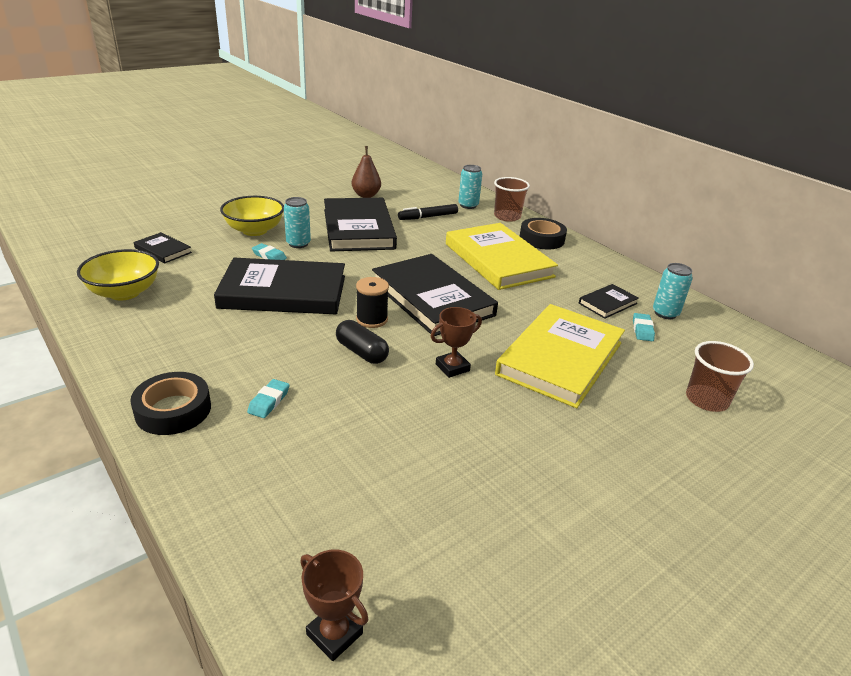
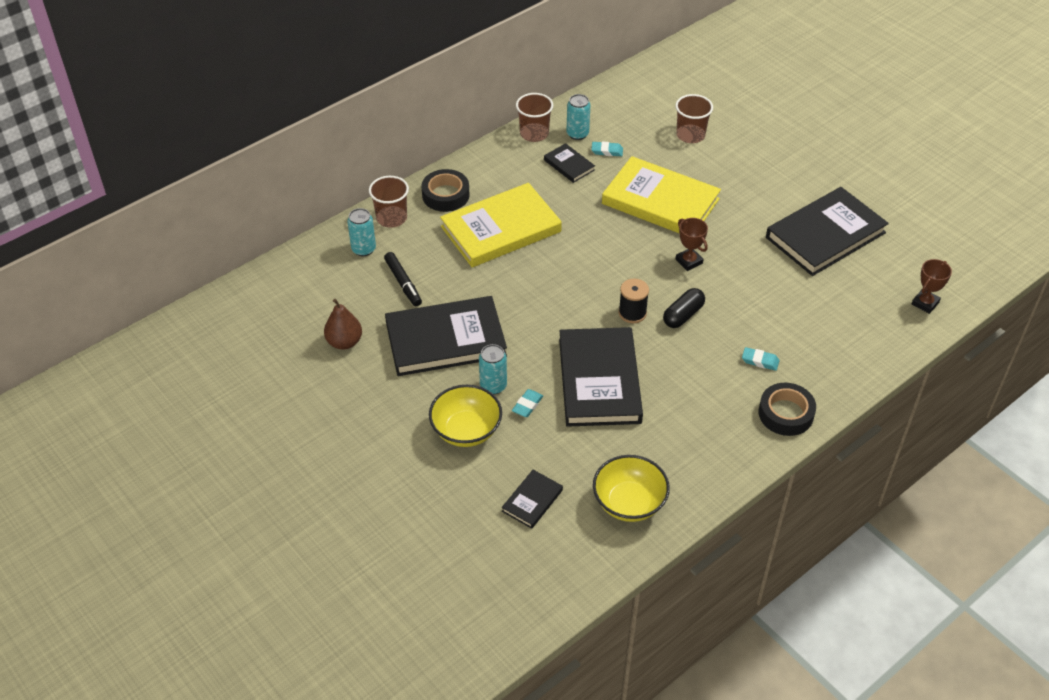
camera: 90 degrees left, 15 degrees up
(432, 298) = (587, 275): black book -> black book (825, 235)
(652, 287) = (534, 134): none -> brown cup

